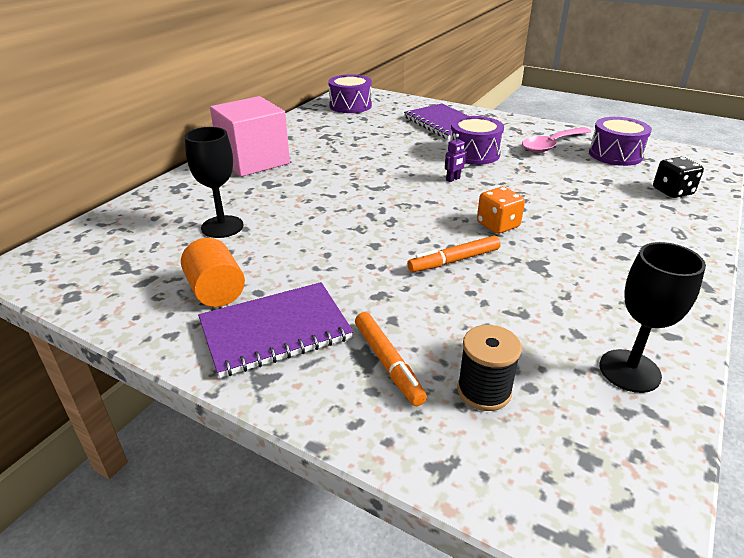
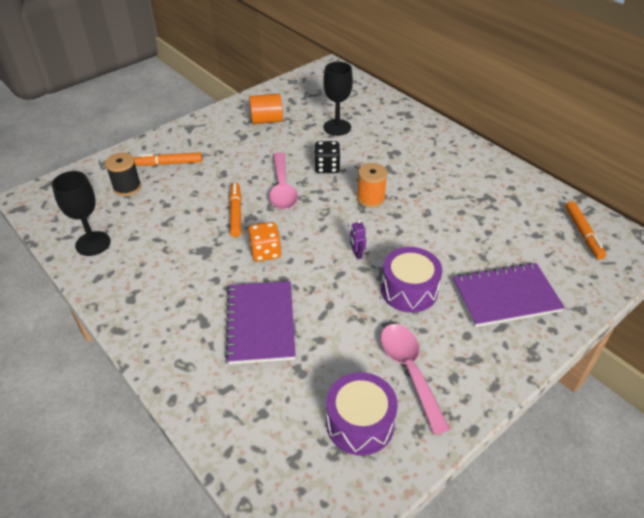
camera: 110 degrees right, 10 degrees up
(254, 161) = (440, 150): pink cube -> none
(275, 331) = (219, 134): purple notebook -> purple notebook (260, 323)
(350, 105) = (583, 233): purple drum -> orange marker
(363, 184) = (371, 198): none -> orange spool
(382, 239) = (282, 188): none -> pink spoon
(672, 191) = (250, 416): black dice -> black dice (327, 167)

